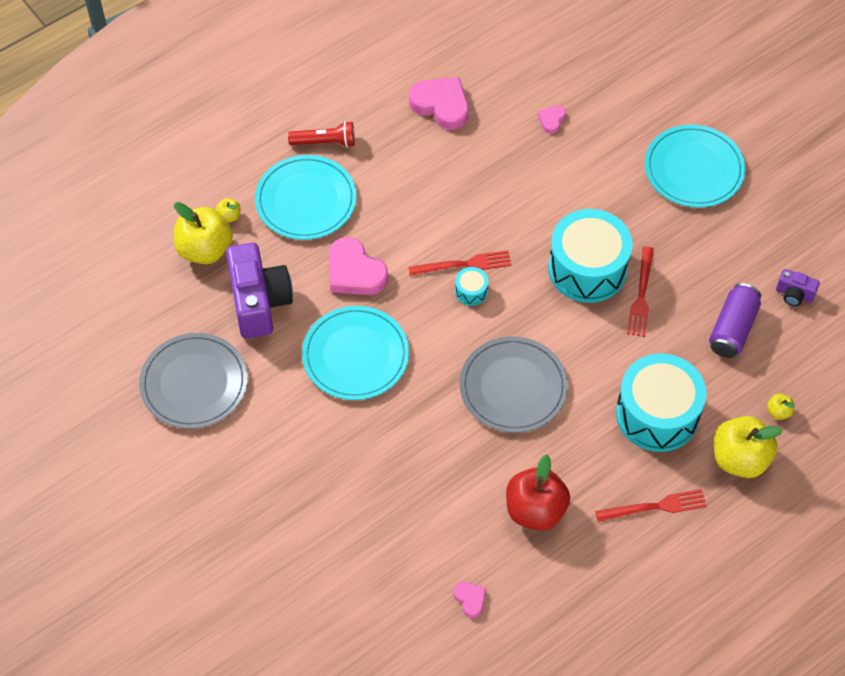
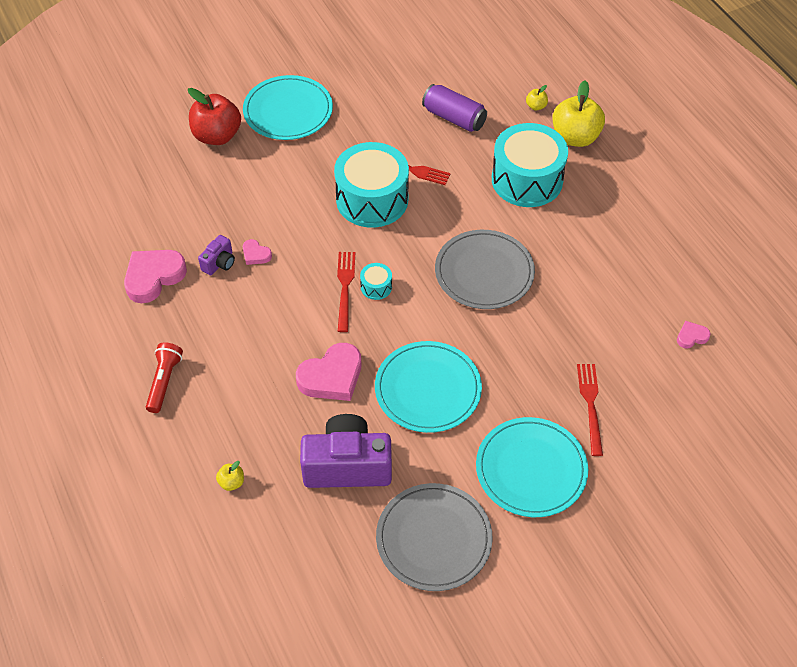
camera: 80 degrees left, 5 degrees down
(205, 249) = (268, 511): yellow apple -> none
(306, 200) = (232, 408): turquoise plate -> turquoise plate (531, 469)
(535, 510) = (608, 277): red apple -> red apple (217, 136)
(551, 120) = (202, 196): pink heart -> pink heart (256, 254)
(655, 507) = (613, 197): red fork -> red fork (590, 405)
(794, 294) = (429, 75): purple camera -> purple camera (219, 263)

